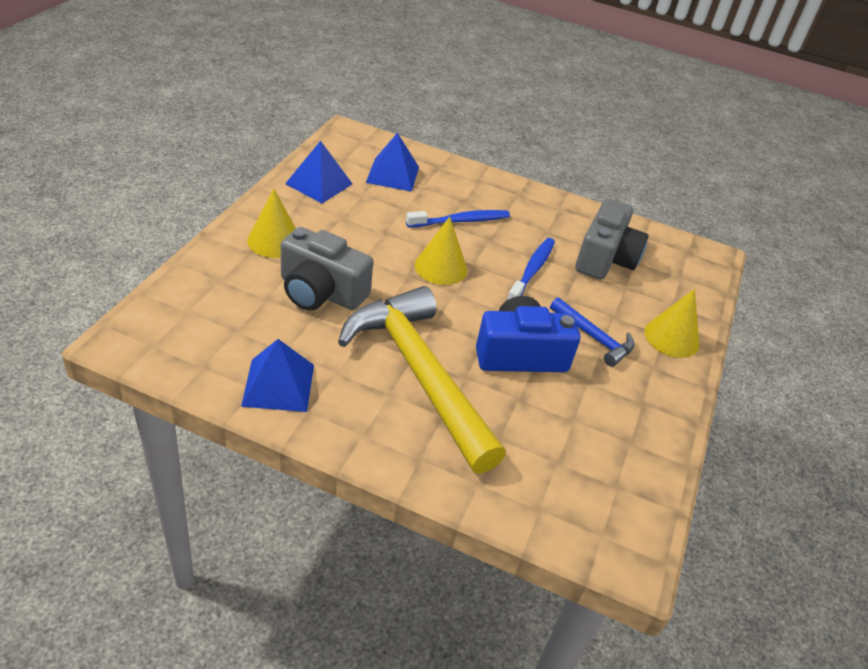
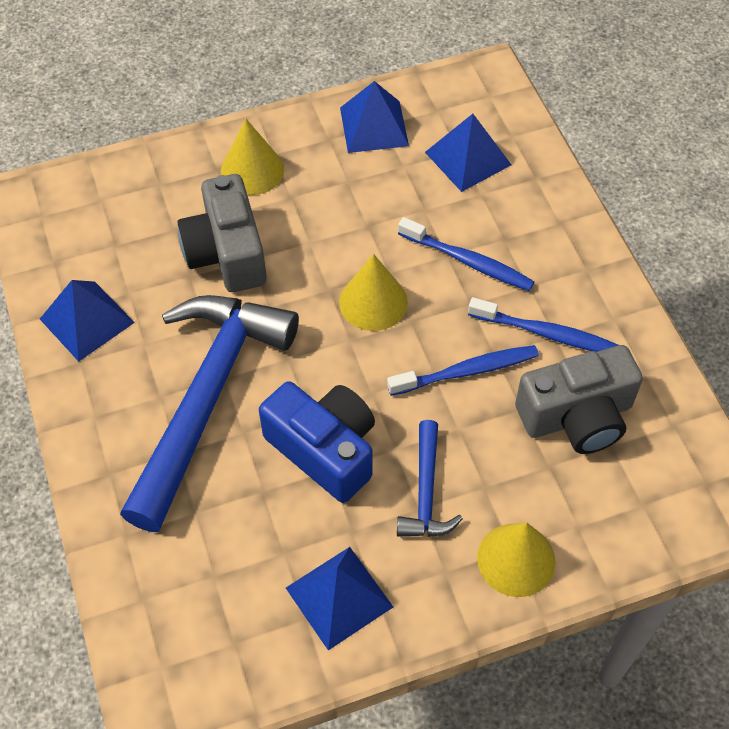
camera: 55 degrees right, 15 degrees up
(420, 374) = (207, 398): yellow hammer -> blue hammer
(542, 231) = (546, 333): none -> blue toothbrush
(629, 418) = (339, 597): none -> blue pyramid

